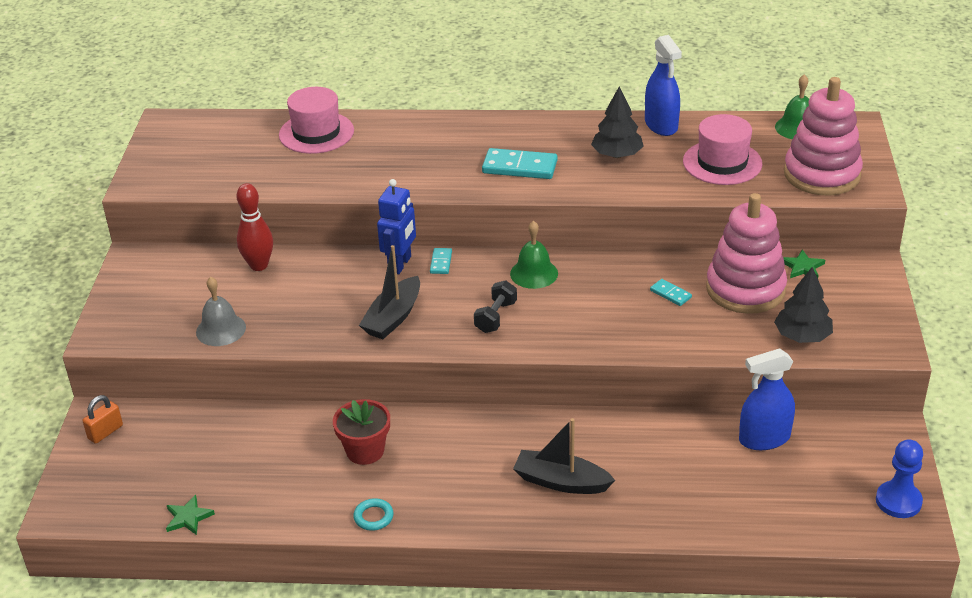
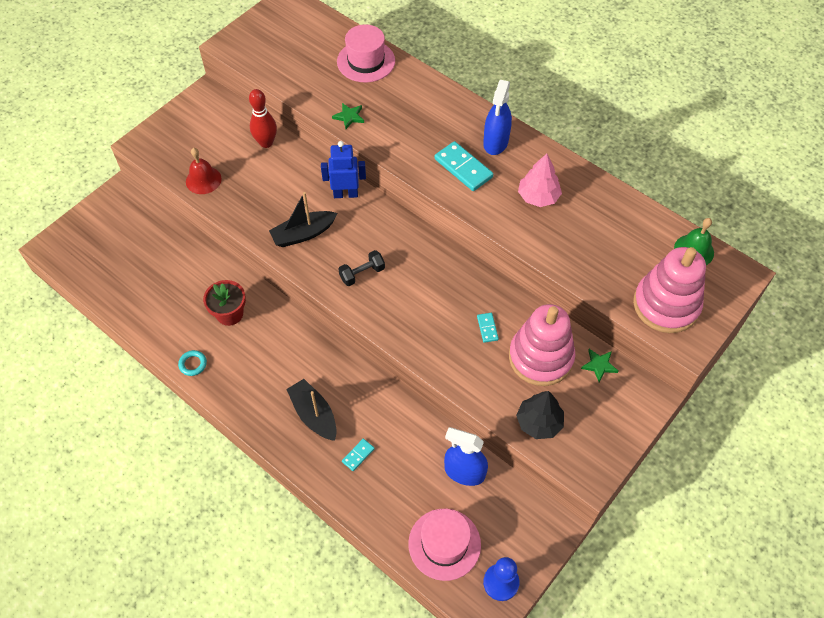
camera: 35 degrees right, 20 degrees up
(105, 432) = (114, 206): orange padlock -> none
(188, 517) = (104, 295): green star -> green star (349, 117)
(221, 329) = (203, 180): grey bell -> red bell
(400, 264) = (345, 194): blue robot -> blue robot turned 150 degrees counterclockwise
(441, 262) = (370, 208): turquoise domino -> turquoise domino (358, 455)
(534, 273) = (418, 254): green bell -> none
(617, 155) = (538, 196): black tree -> pink tree
(661, 125) = (596, 188): blue spray bottle -> blue spray bottle (495, 142)
(722, 162) = (604, 249): pink hat -> pink hat (444, 544)

